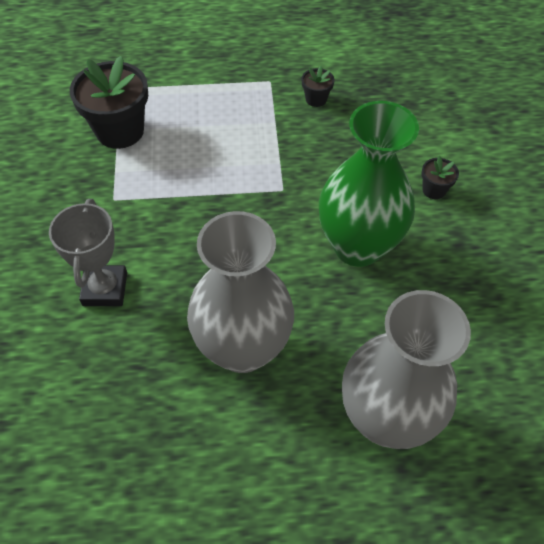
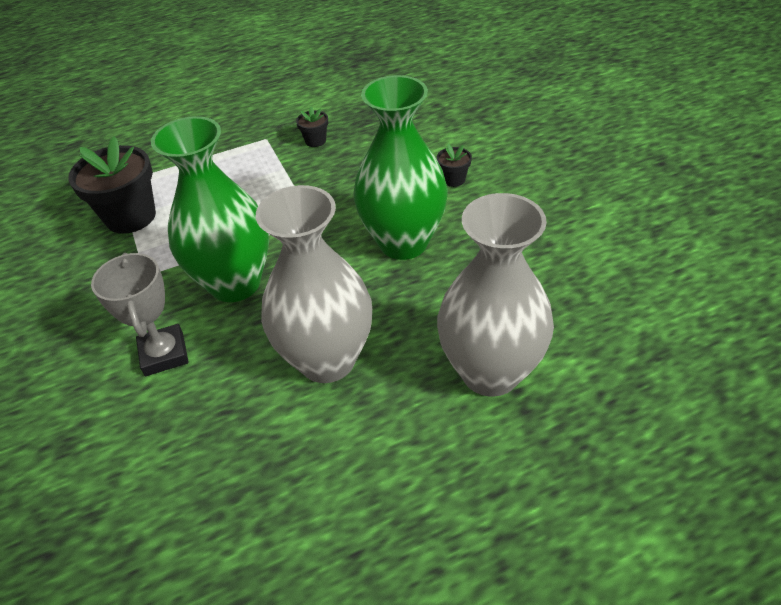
camera: 15 degrees left, 10 degrees down
(188, 237) = (235, 283): none -> green vase

